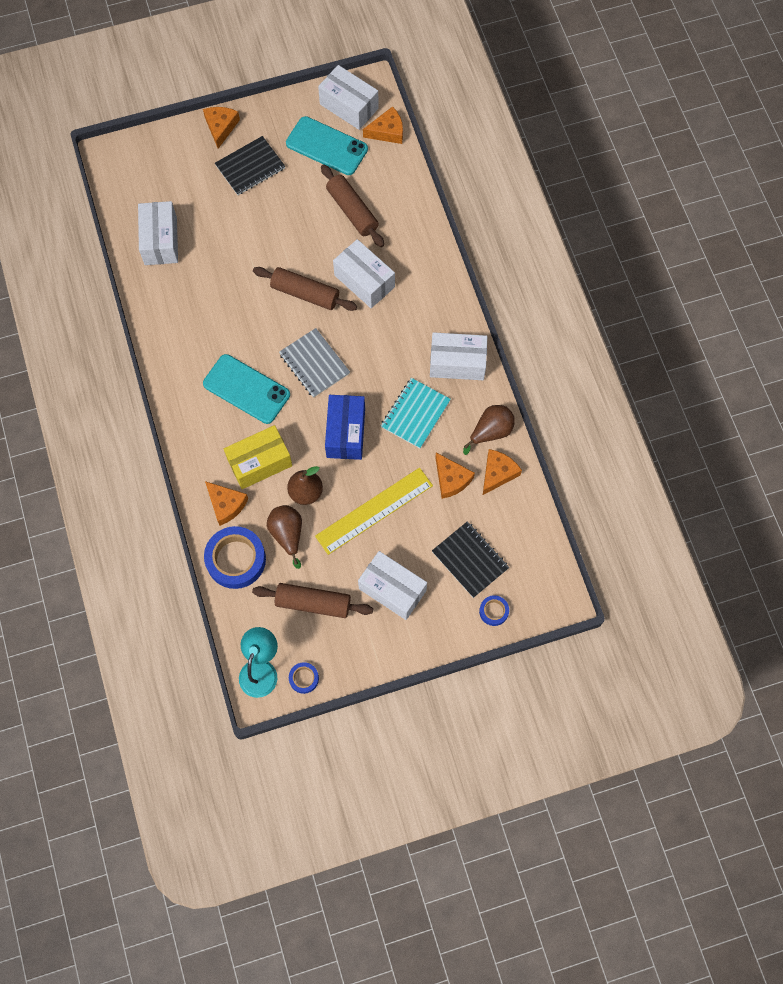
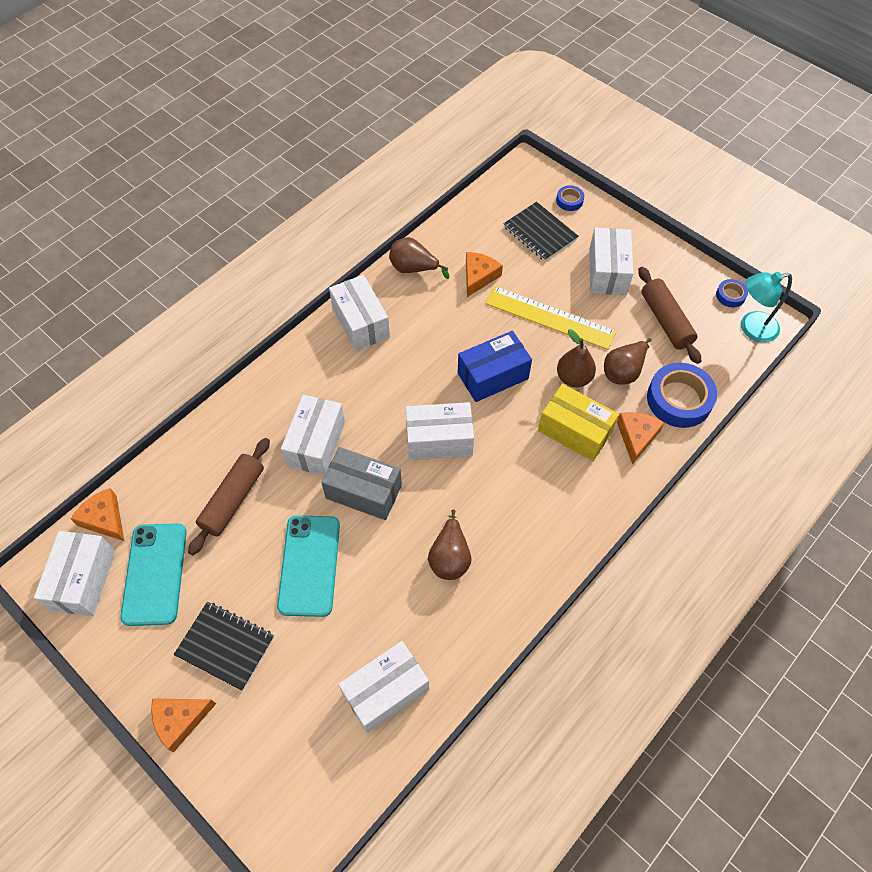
camera: 120 degrees left, 10 degrees down
(220, 322) = (449, 557): none -> brown pear
(246, 389) = (508, 487): turquoise phone -> turquoise phone (309, 565)
(305, 293) = (363, 492): brown rolling pin -> grey box
(314, 364) = (439, 440): grey notebook -> white box
(415, 414) = (435, 331): turquoise notebook -> none
(470, 560) = (540, 233): black notebook -> black notebook turned 60 degrees counterclockwise
(497, 473) = (449, 248): orange cheese -> none

